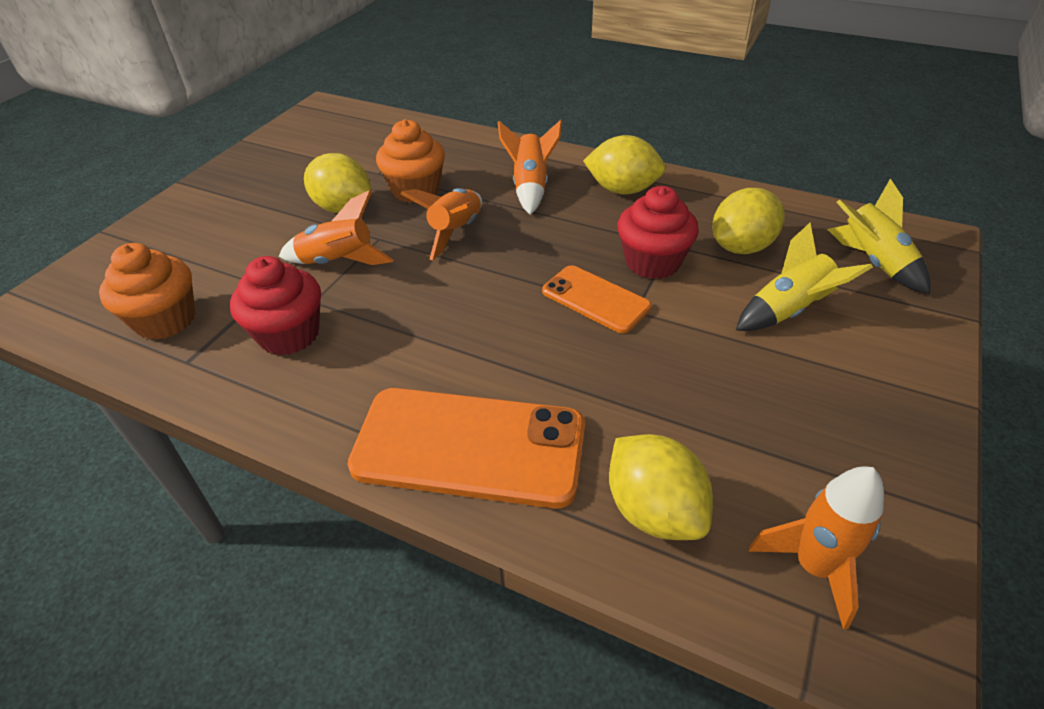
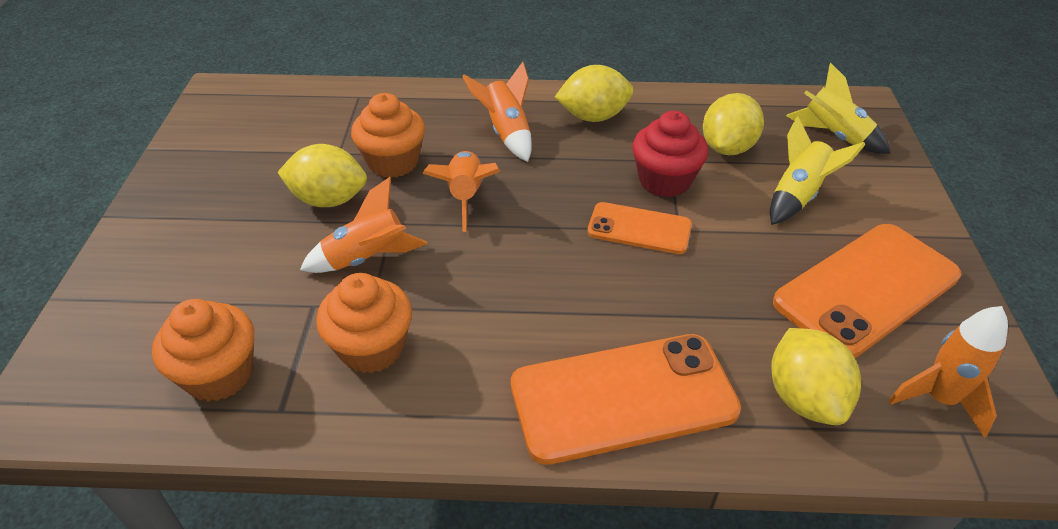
camera: 25 degrees left, 0 degrees up
(289, 334) = (372, 348): red cupcake -> orange cupcake
(654, 510) = (804, 398): yellow lemon -> yellow lemon turned 45 degrees clockwise
(803, 424) = (866, 289): none -> orange phone

